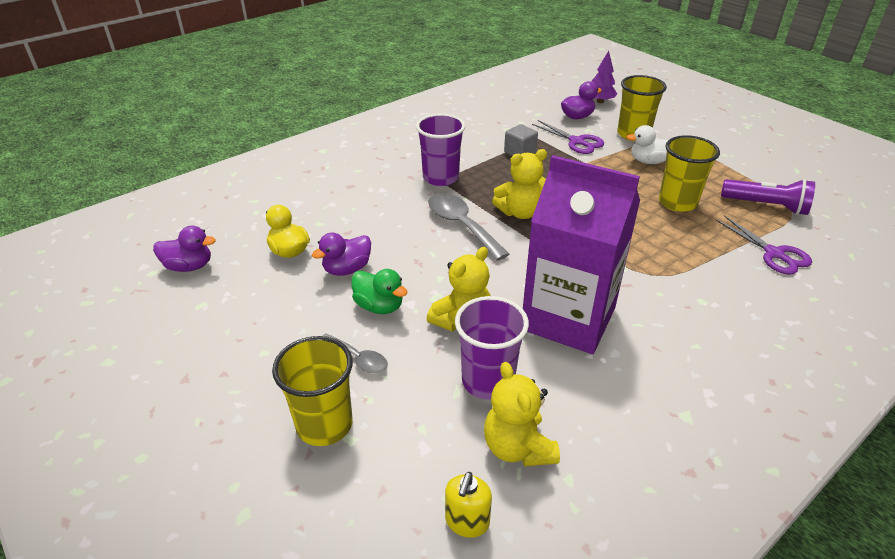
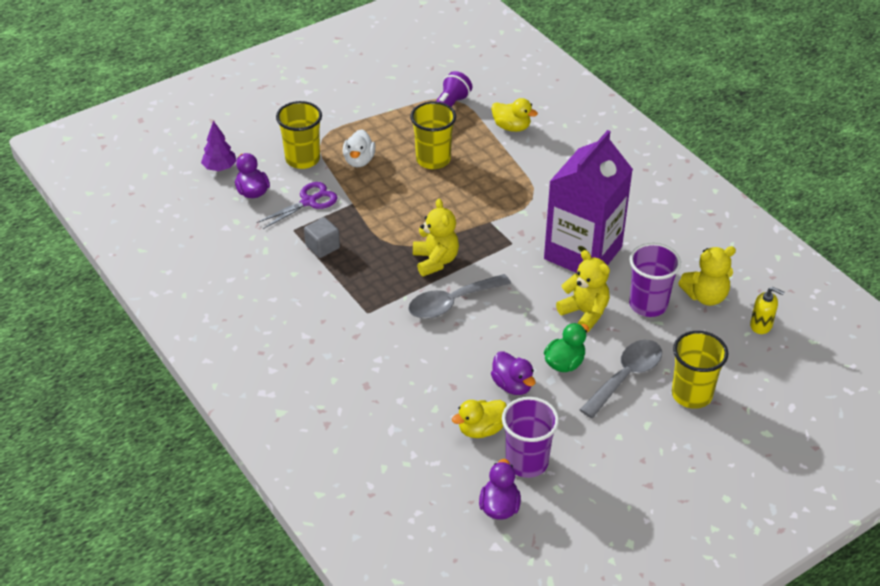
camera: 85 degrees left, 5 degrees up
(358, 359) = (626, 376): grey spoon -> grey spoon, size x1.74
(441, 178) = (363, 312): purple cup -> purple cup (527, 462)
(774, 254) = (511, 127): purple scissors -> yellow duck

